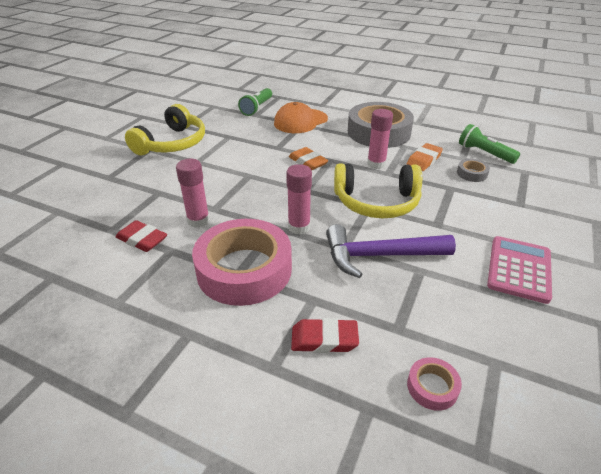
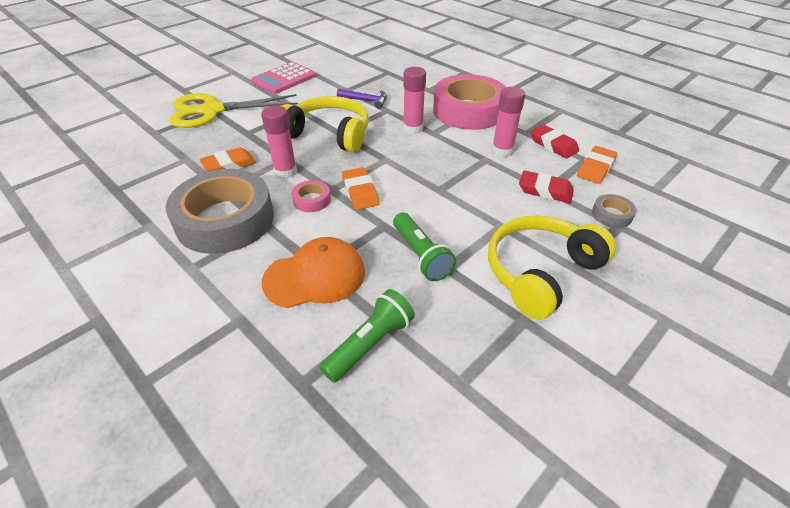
camera: 160 degrees left, 5 degrees up
(105, 221) = (595, 168): none -> orange eraser
(324, 339) = (432, 75): red eraser -> red eraser (545, 190)
(379, 256) = (366, 100): purple hammer -> purple hammer, size x0.54
(432, 387) = (390, 55): pink tape -> pink tape (311, 200)
(472, 173) = (206, 141): grey tape -> grey tape (611, 215)
(484, 153) = (153, 159): green flashlight -> green flashlight (420, 255)
(518, 202) = (212, 110): none -> yellow scissors

